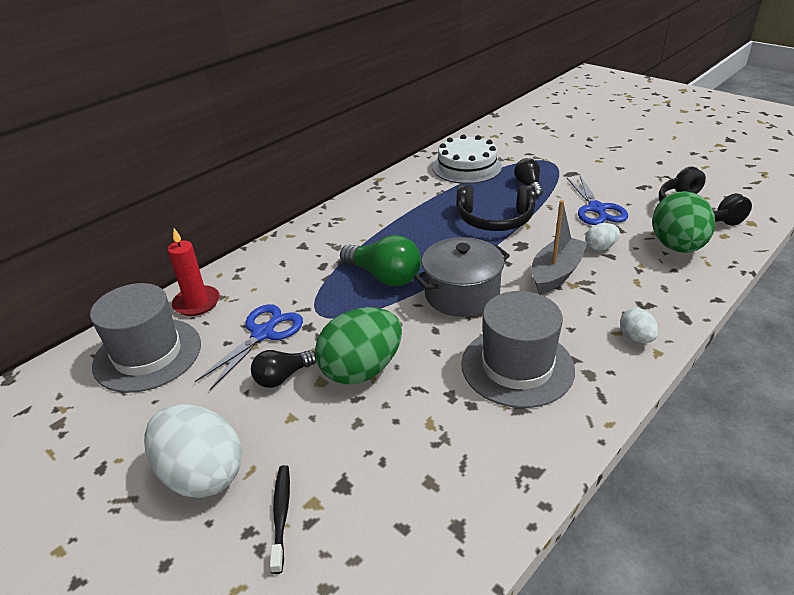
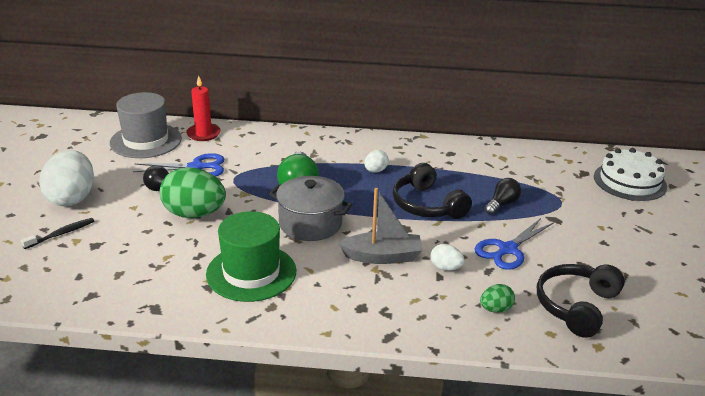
camera: 50 degrees right, 5 degrees down
(467, 167) = (493, 166): white cake -> white cake (629, 181)
(517, 366) = (251, 272): grey hat -> green hat
(636, 338) = (335, 318): white egg -> white egg (375, 171)
(677, 247) = (495, 309): green egg -> green egg, size x0.48

